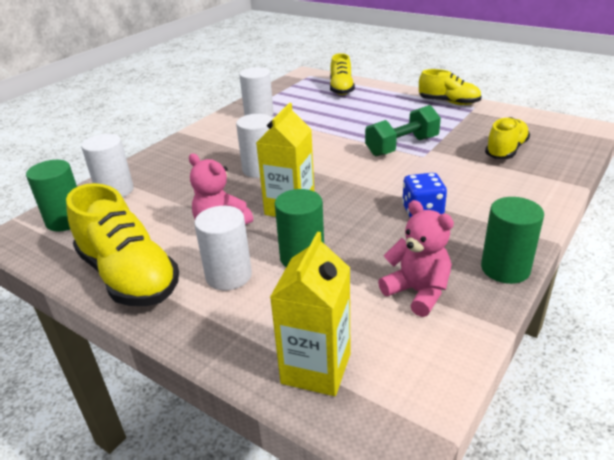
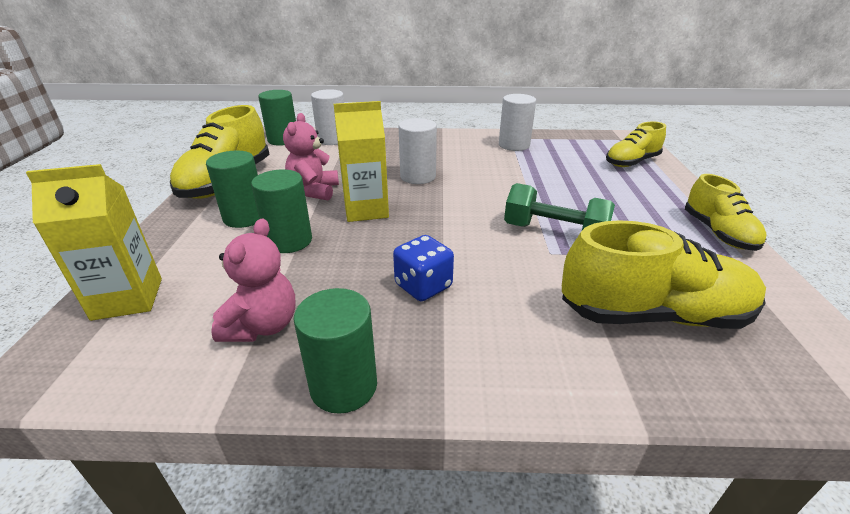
camera: 55 degrees right, 0 degrees up
(228, 275) = (245, 217): white cylinder -> green cylinder
(506, 150) = (652, 315): yellow shoe -> yellow shoe, size x1.61

